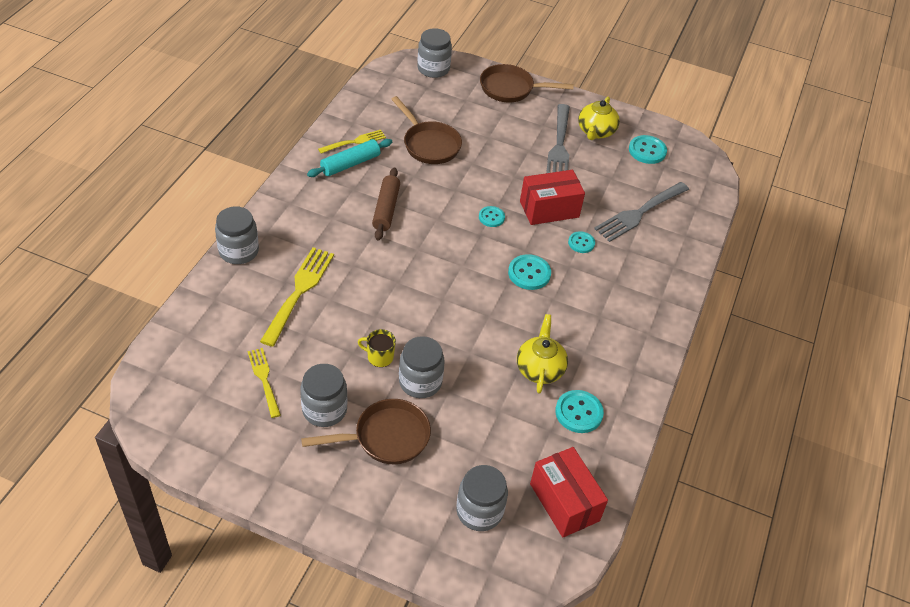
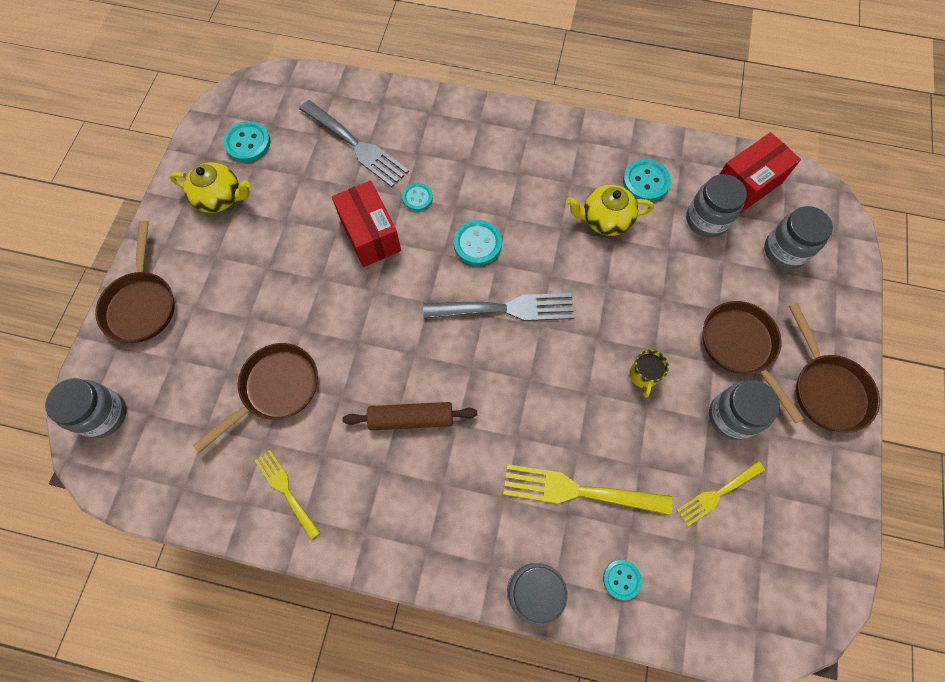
camera: 95 degrees left, 20 degrees up
(326, 495) = (827, 389): none -> brown pan
(350, 164) = (333, 485): turquoise rolling pin -> none
(420, 382) = (661, 328): grey jar -> grey jar (706, 220)
(491, 217) = (398, 294): turquoise button -> turquoise button (621, 579)
(559, 146) = (254, 235): grey fork -> grey fork (506, 309)

